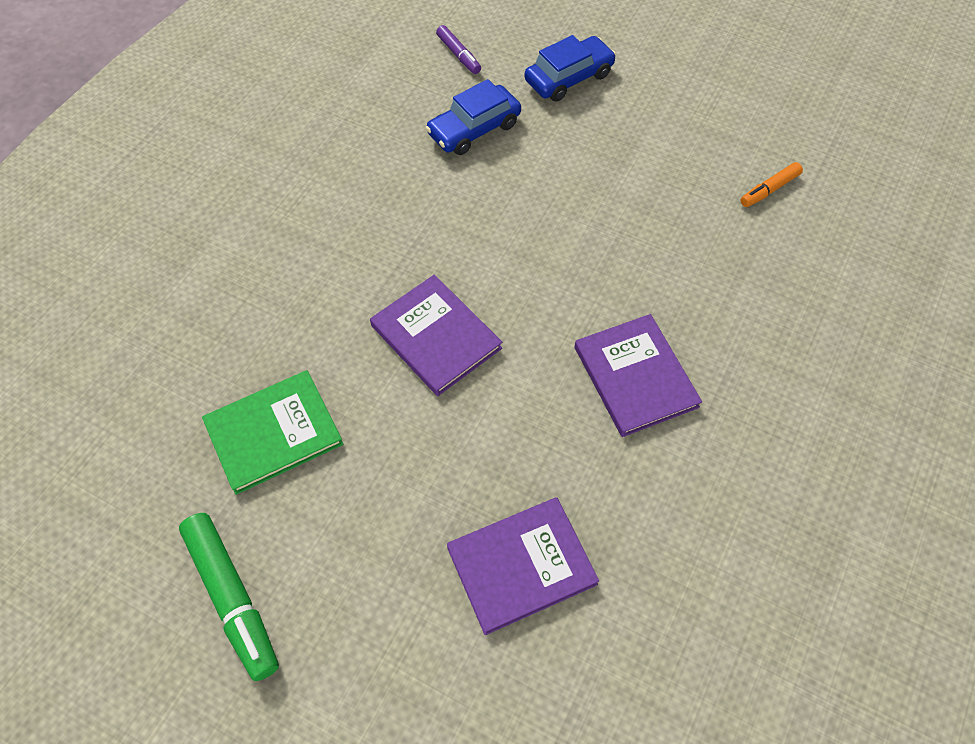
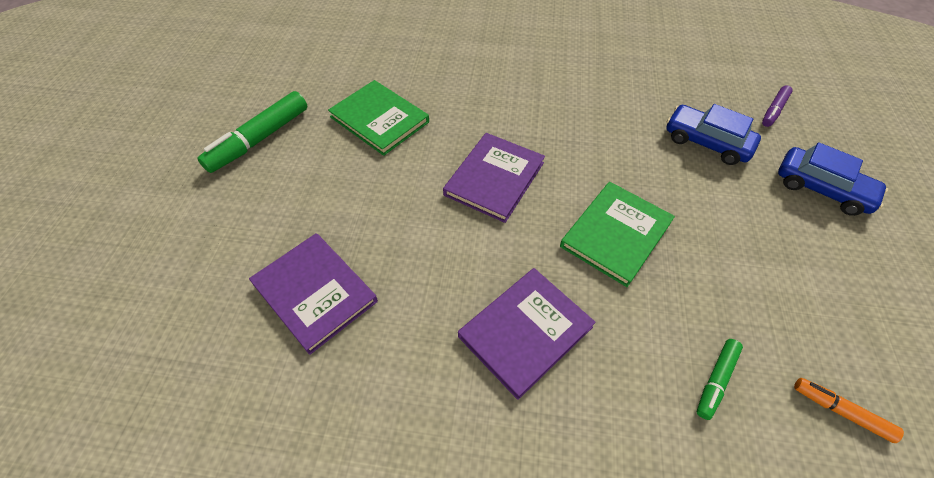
camera: 70 degrees right, 5 degrees down
(555, 258) = (615, 234): none -> green book
(723, 254) = (715, 380): none -> green marker

